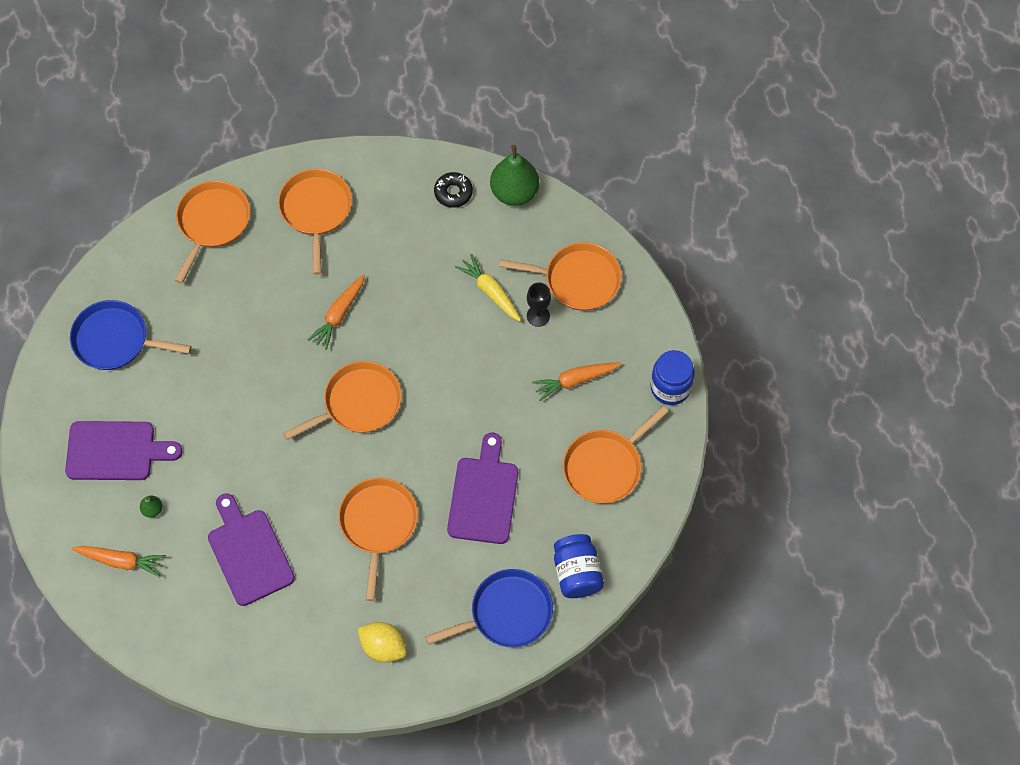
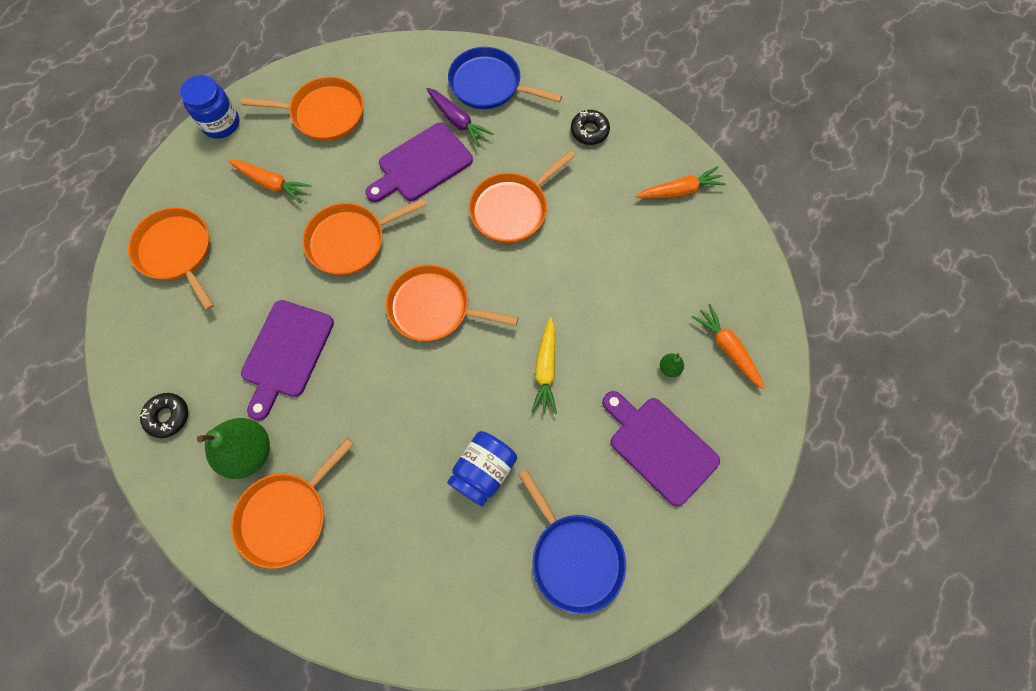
camera: 135 degrees left, 5 degrees up
(212, 222) = (382, 598): orange pan -> orange pan (350, 241)
(249, 553) = (624, 269): purple cutting board -> purple cutting board (286, 353)
(339, 315) = (372, 395): orange carrot -> orange carrot (680, 190)
(383, 647) = (589, 131): yellow lemon -> black donut
(490, 292) = (244, 303): yellow carrot -> yellow carrot (545, 369)
(496, 557) = (458, 121): none -> purple carrot
(514, 192) = (126, 368): green pear -> green pear (248, 452)
(538, 316) = (236, 252): black goblet -> none
(577, 573) = (419, 70): blue jar -> blue jar (483, 471)

